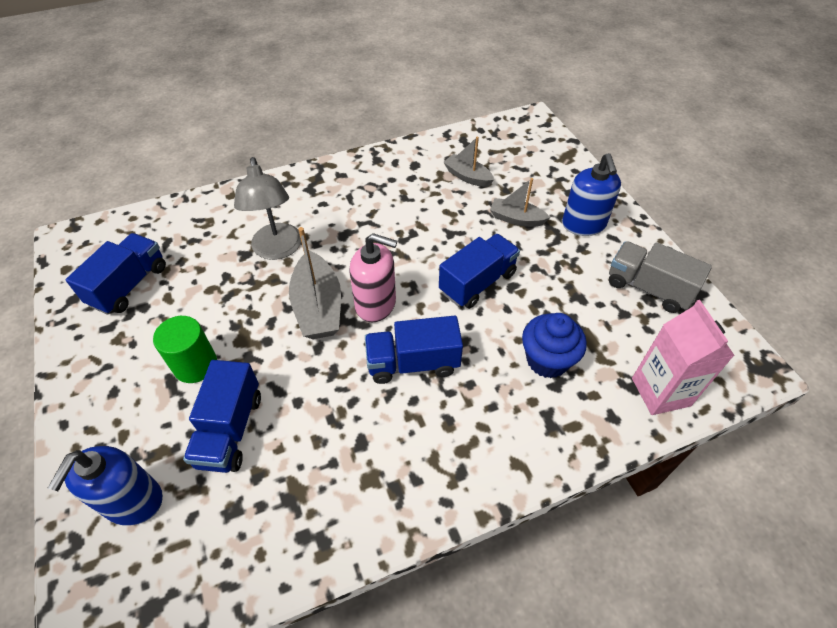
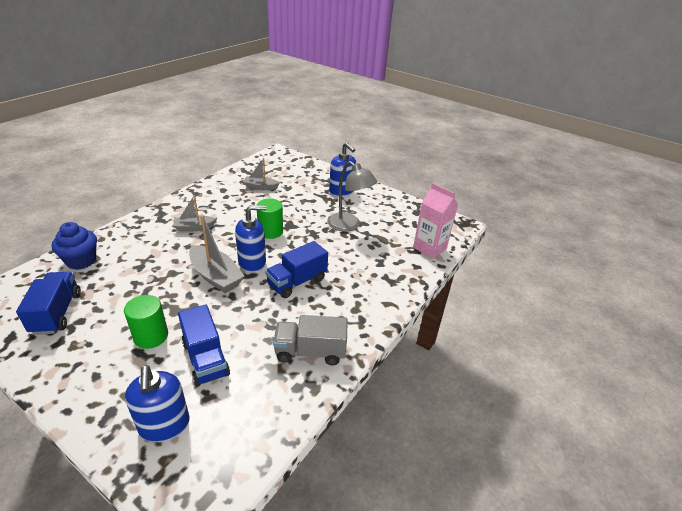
camera: 35 degrees left, 15 degrees down
(277, 250) = (163, 257): grey lamp -> grey lamp (348, 225)
(376, 304) = (252, 262): pink soap dispenser -> blue soap dispenser
(432, 260) = (270, 231): none -> green cylinder
(477, 282) = (305, 233): blue truck -> none
(516, 219) = (304, 199): grey boat -> grey boat (194, 227)
(547, 360) = (368, 254): blue cupcake -> blue cupcake (81, 261)
(648, 288) = (393, 209): grey truck -> grey truck (310, 352)

